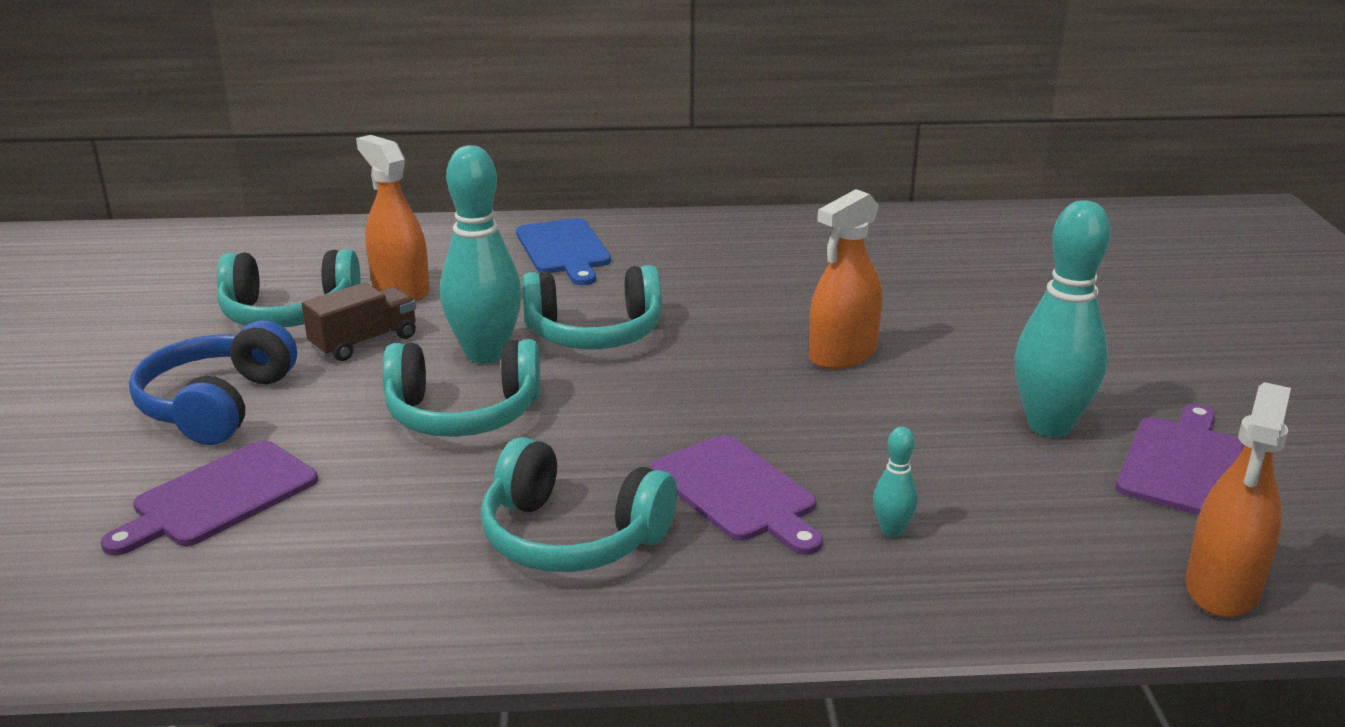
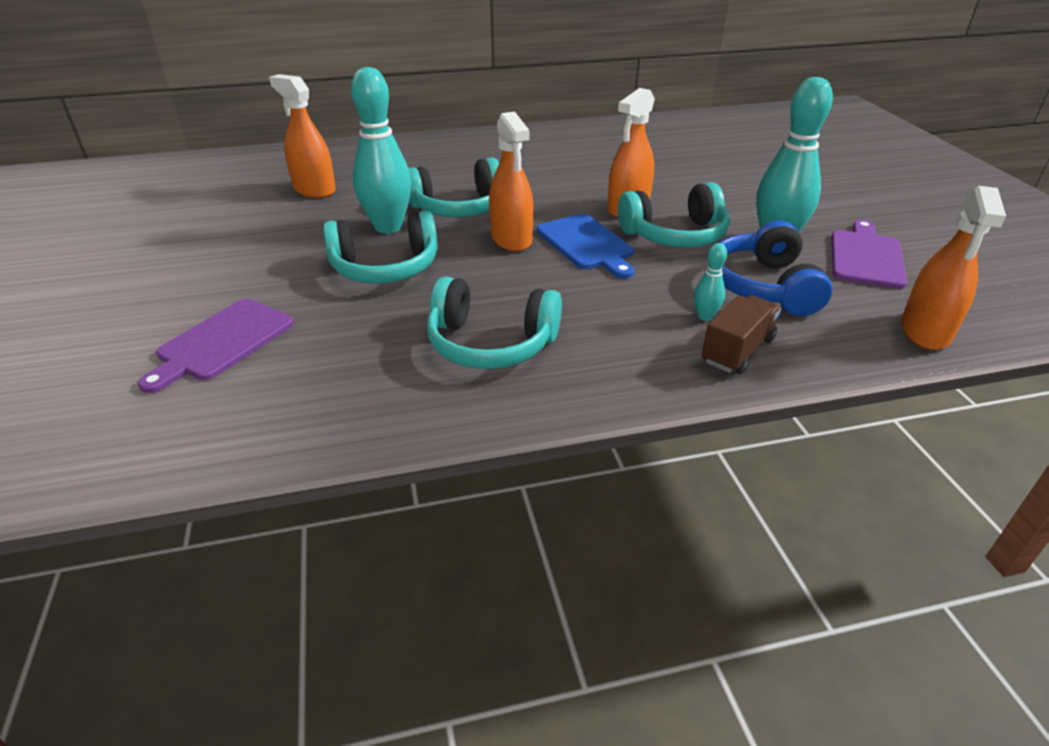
camera: 10 degrees left, 10 degrees up
(217, 405) = (202, 277): blue headphones -> blue headphones (763, 286)
(289, 313) = (238, 211): turquoise headphones -> turquoise headphones (675, 235)
(364, 342) = (299, 226): brown truck -> brown truck (737, 350)
(564, 249) = (420, 156): blue cutting board -> blue cutting board (586, 244)
(653, 387) = (511, 239): none -> orange spray bottle
(737, 492) = (593, 302): purple cutting board -> none

